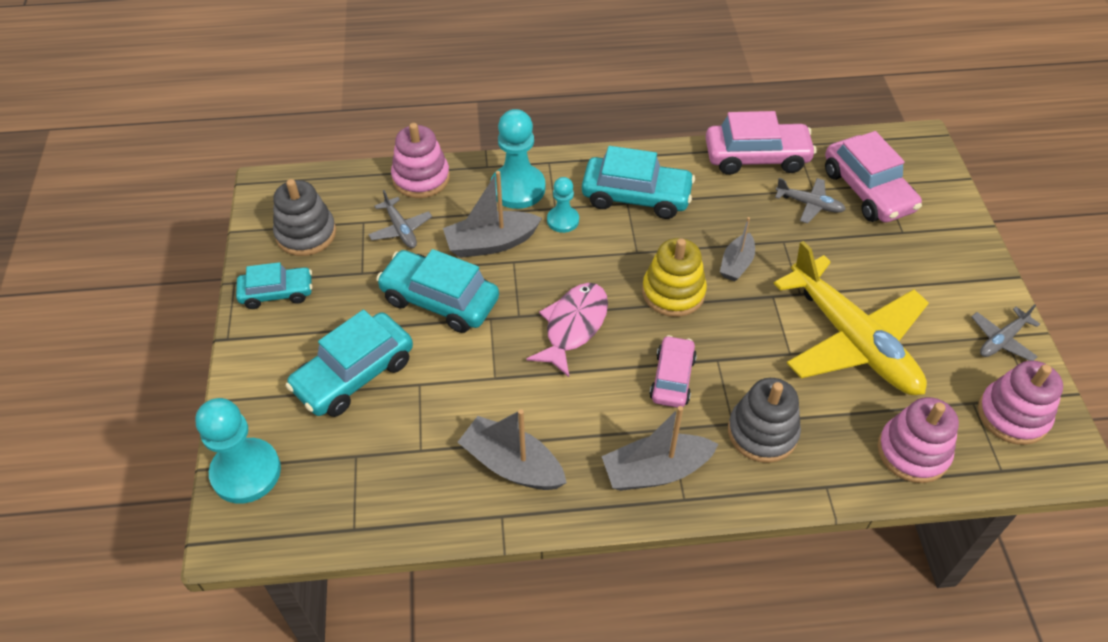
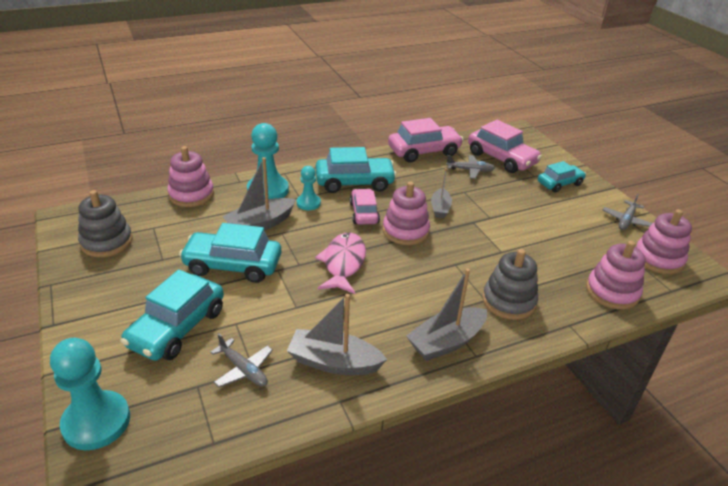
camera: 20 degrees left, 15 degrees down
(277, 293) = (92, 284): turquoise car -> turquoise car (559, 183)
(400, 229) = (185, 227): grey plane -> grey plane (243, 369)
(672, 378) = (429, 281): pink car -> pink car (364, 213)
(673, 292) = (405, 231): yellow stacking toy -> pink stacking toy
(852, 340) = (537, 237): yellow plane -> none

